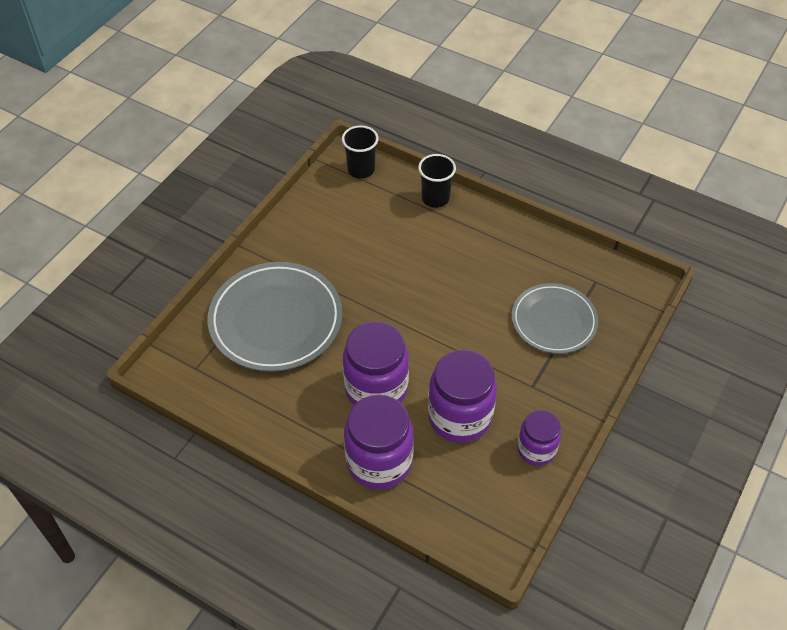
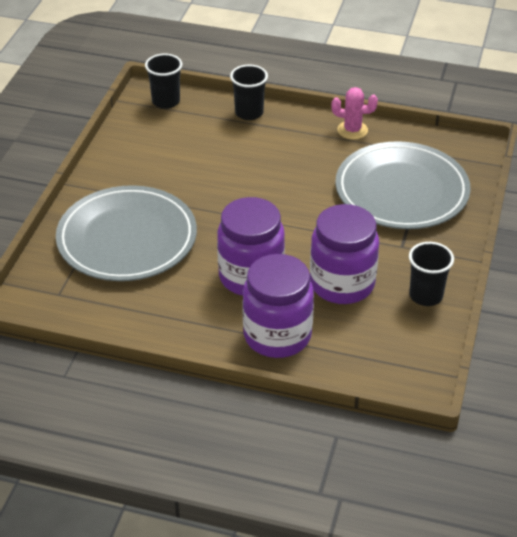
camera: 15 degrees left, 10 degrees down
(529, 239) = (352, 130): none -> pink cactus
(536, 449) = (426, 296): purple jar -> black cup
(553, 321) = (401, 191): grey plate -> grey plate, size x1.56

